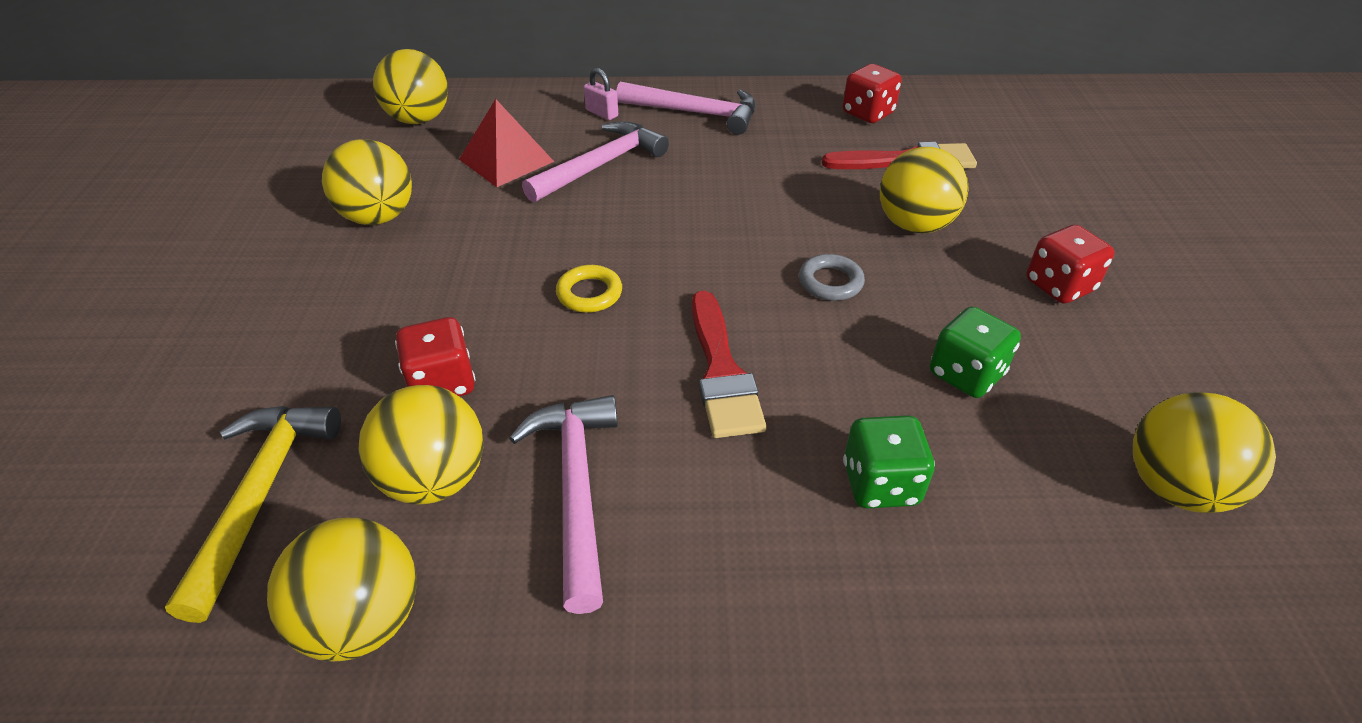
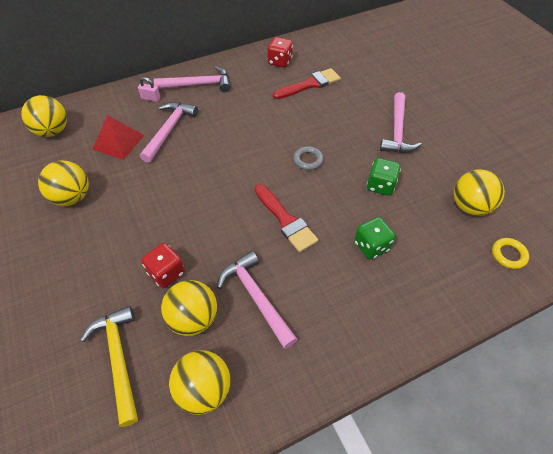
camera: 25 degrees left, 10 degrees up
(589, 293) = (206, 203): yellow ring -> yellow ring (508, 255)
(914, 225) = (328, 119): yellow ball -> none
(1059, 286) = (397, 131): red dice -> pink hammer

